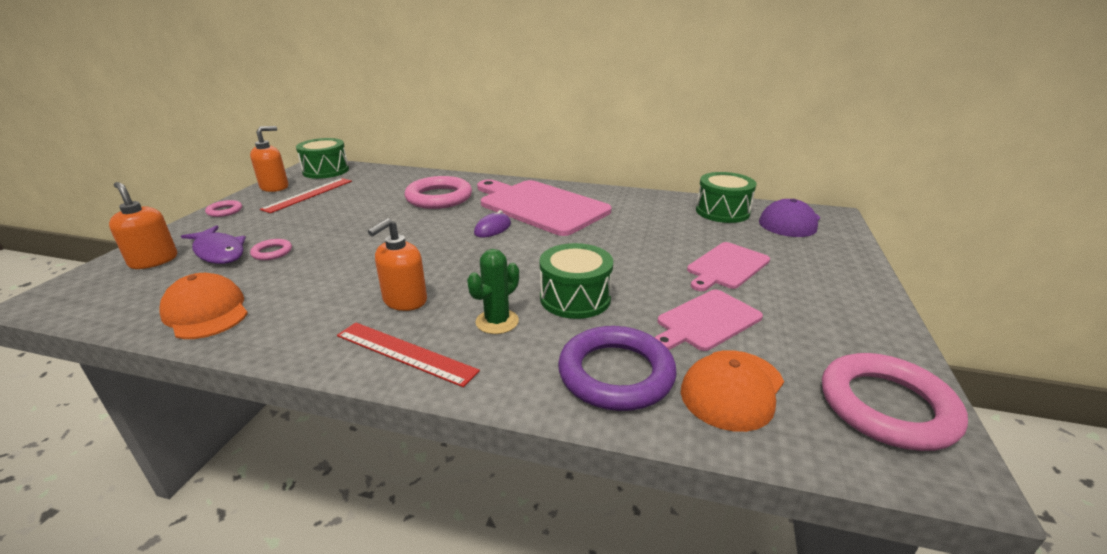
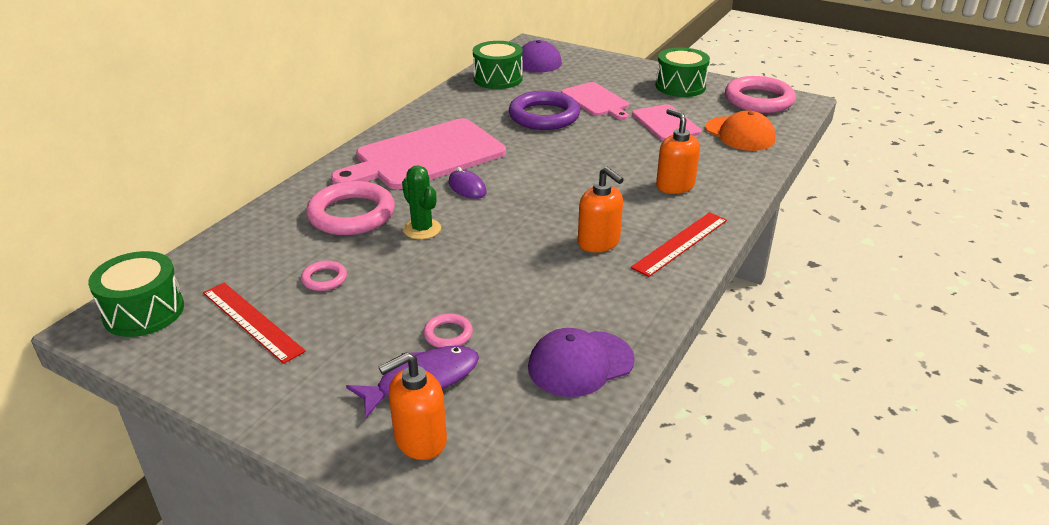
camera: 75 degrees left, 5 degrees up
(206, 312) = (580, 364): orange cap -> purple cap
(224, 211) = (261, 401): pink ring -> pink ring (324, 279)
(275, 187) = (183, 360): orange soap dispenser -> orange soap dispenser (675, 185)
(497, 322) = (646, 201): green cactus -> green cactus (422, 229)
(575, 298) = (622, 165): green drum -> green drum (680, 86)
(616, 374) = (720, 165): purple ring -> purple ring (544, 116)

